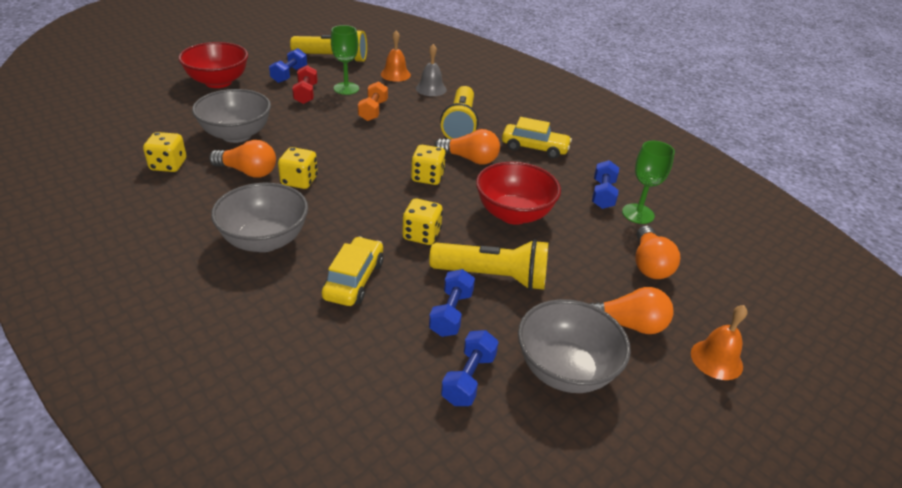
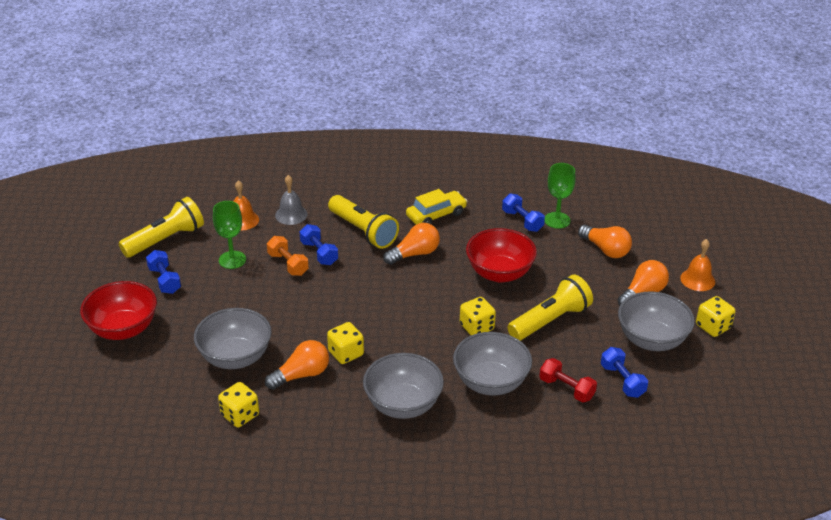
camera: 45 degrees left, 0 degrees up
(306, 94) = (213, 287): red dumbbell -> red dumbbell (566, 389)
(354, 280) = (491, 382): yellow car -> grey bowl
(427, 177) = (414, 287): yellow dice -> yellow dice (713, 327)
(451, 313) = (564, 357): blue dumbbell -> blue dumbbell (319, 253)

